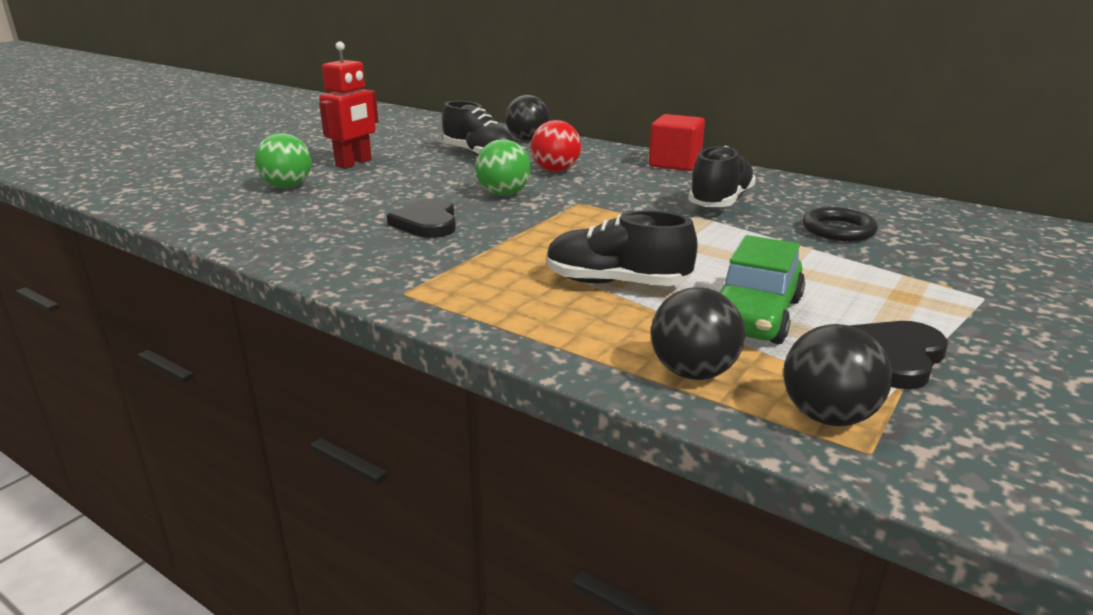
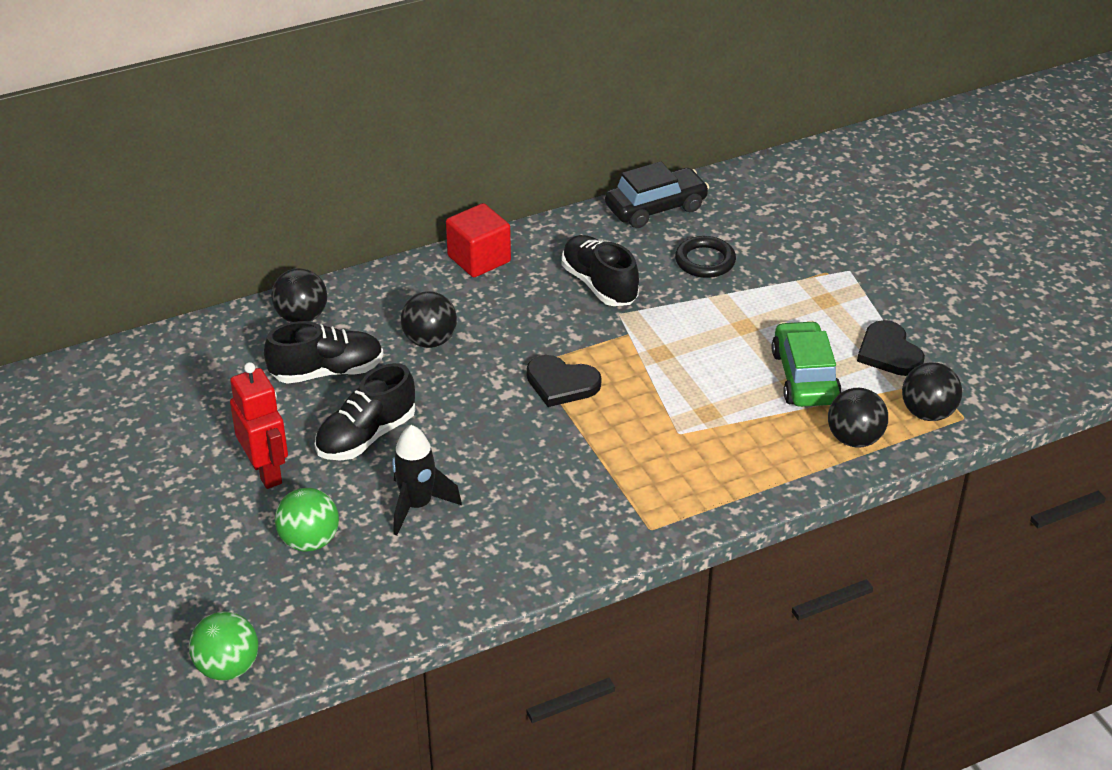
camera: 60 degrees left, 15 degrees up
(355, 205) = (417, 506): none -> black rocket
(427, 223) = (507, 472): black heart -> black heart (561, 383)
(503, 194) = (469, 399): green ball -> green ball (228, 667)
(555, 170) = (430, 340): red ball -> black ball
(616, 283) = (713, 415): black shoe -> black shoe (366, 436)
(754, 315) = (804, 377): green car -> green car turned 150 degrees counterclockwise
(865, 198) = (656, 208): none -> black car

